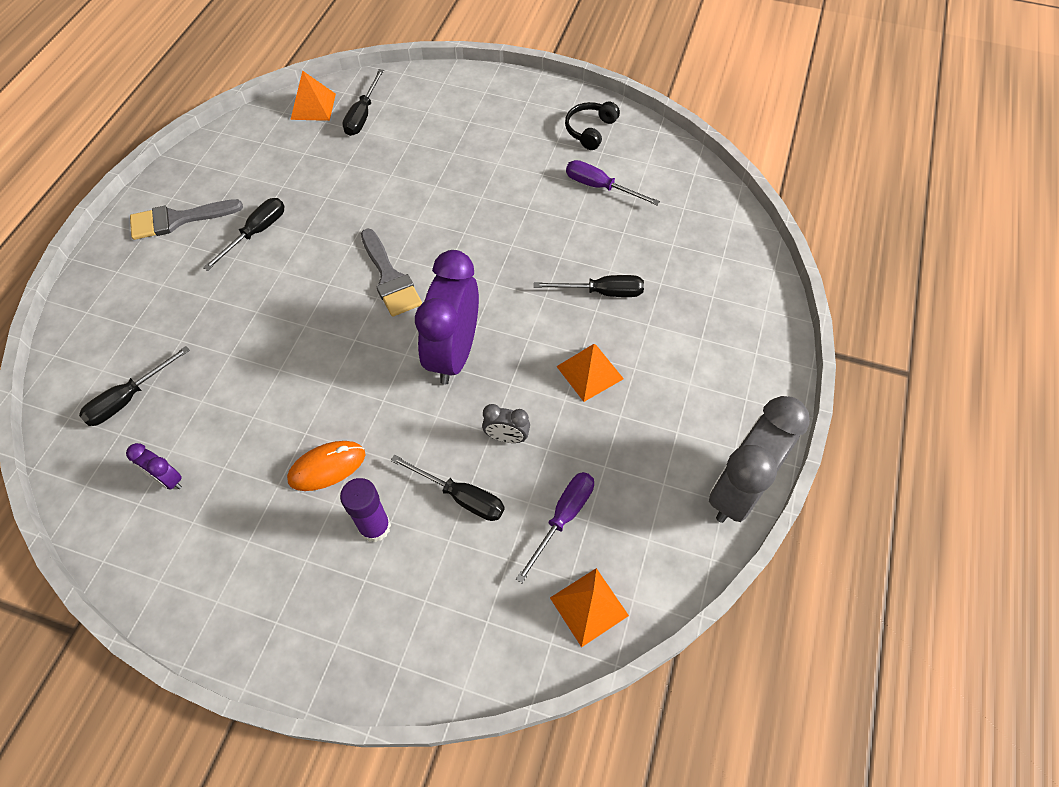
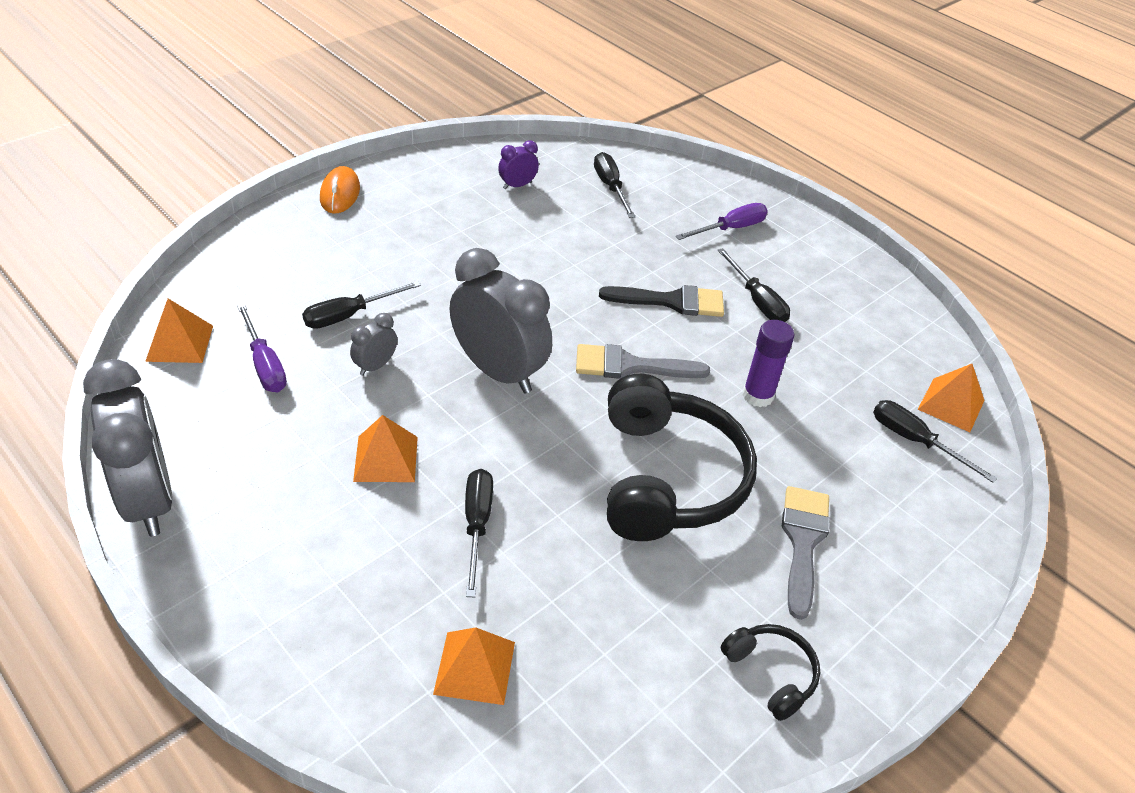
camera: 115 degrees right, 15 degrees down
(178, 220) = (807, 260): grey brush -> grey brush (803, 542)
(291, 283) = (672, 301): none -> black brush
(327, 467) = (452, 257): orange mouse -> orange mouse (340, 193)
(375, 527) = (374, 262): purple glue stick -> purple glue stick (758, 396)
(454, 353) = (498, 372): purple clock -> grey clock
(486, 217) = (667, 478): none -> black headphones
(600, 187) = (648, 620): purple screwdriver -> purple screwdriver (730, 229)
(601, 292) = (477, 525): black screwdriver -> black screwdriver turned 150 degrees clockwise
(692, 245) = (474, 667): none -> orange pyramid

